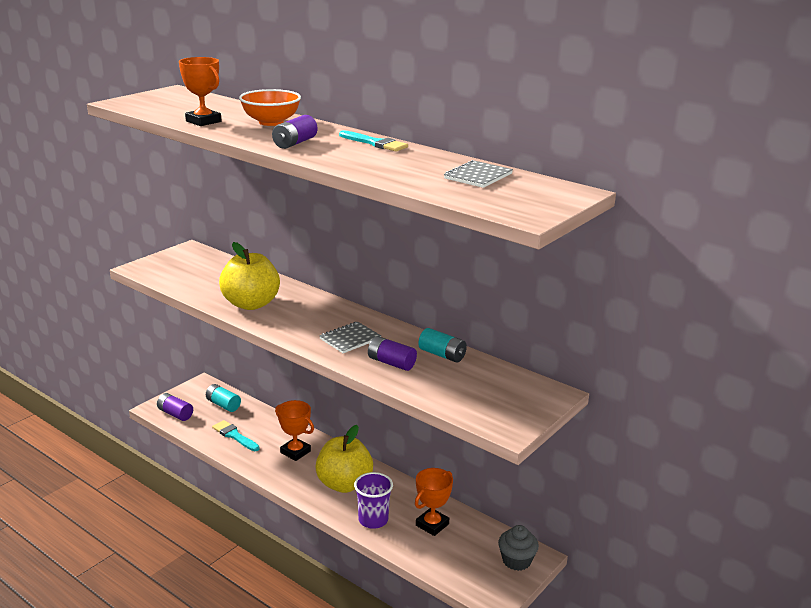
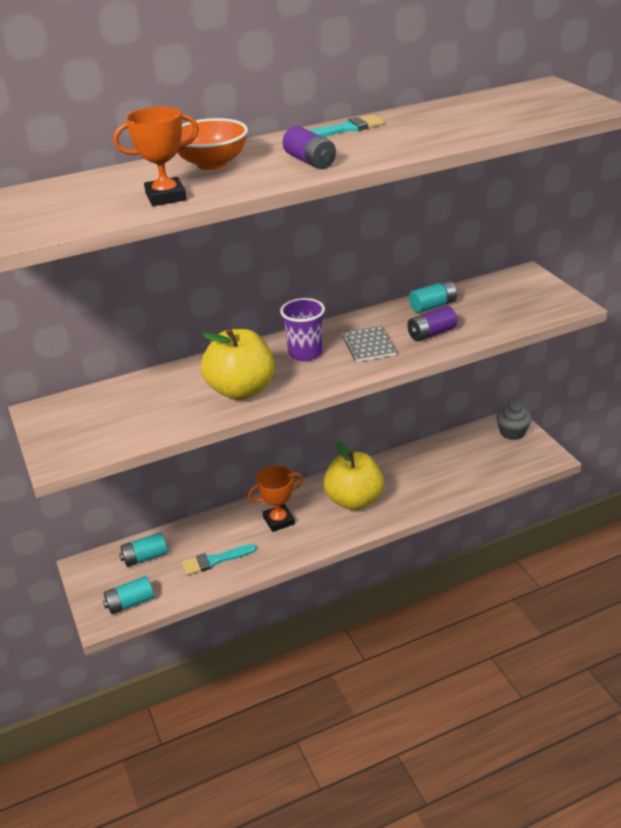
camera: 60 degrees left, 10 degrees up
(175, 414) = (130, 603): purple battery -> turquoise battery
(373, 520) = (418, 496): purple cup -> purple cup (305, 353)
(432, 525) = (444, 463): orange trophy -> none
(478, 176) = (484, 107): grey notebook -> none

